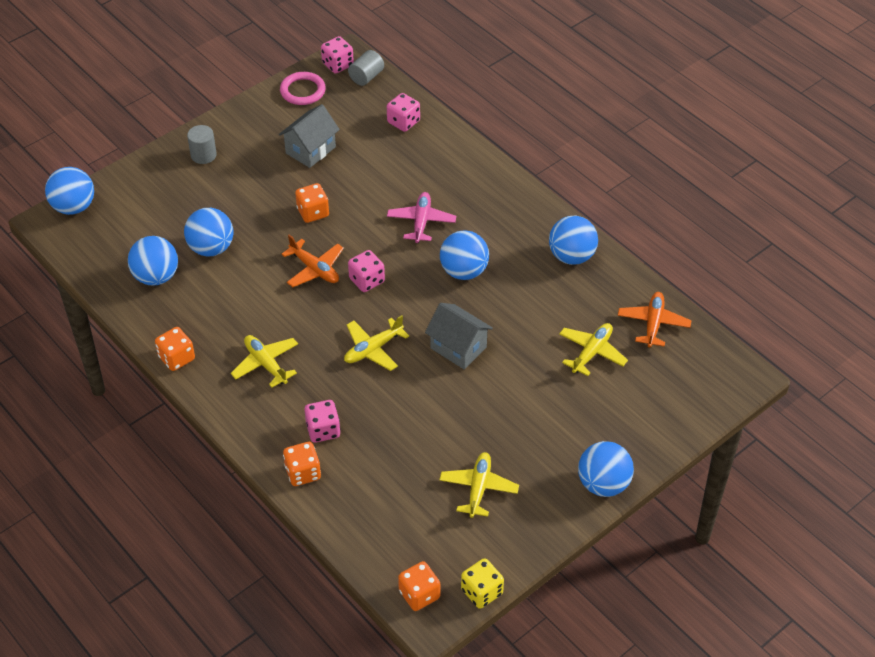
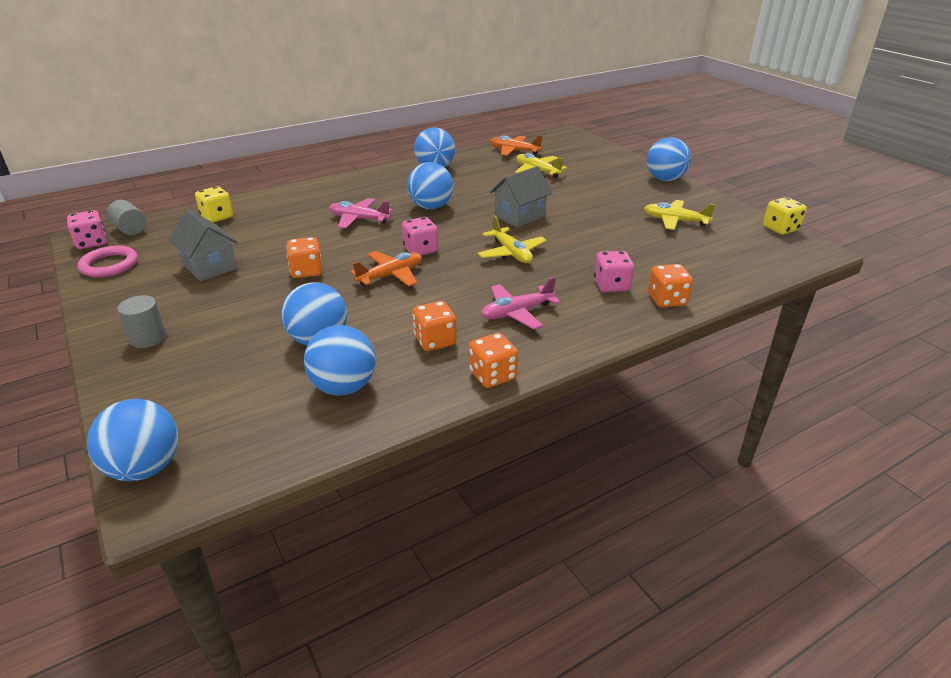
camera: 80 degrees left, 15 degrees down
(266, 364) = (517, 313): yellow plane -> pink plane
(403, 122) = (217, 217): pink dice -> yellow dice
(419, 594) = (793, 253): orange dice -> orange dice (435, 341)

